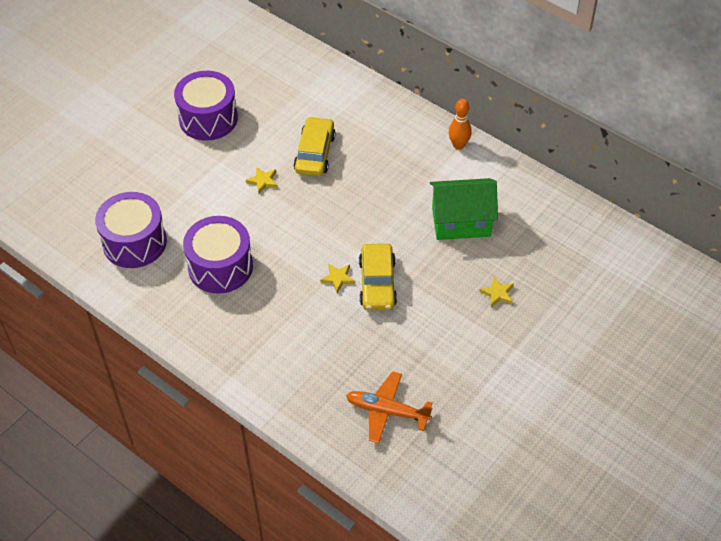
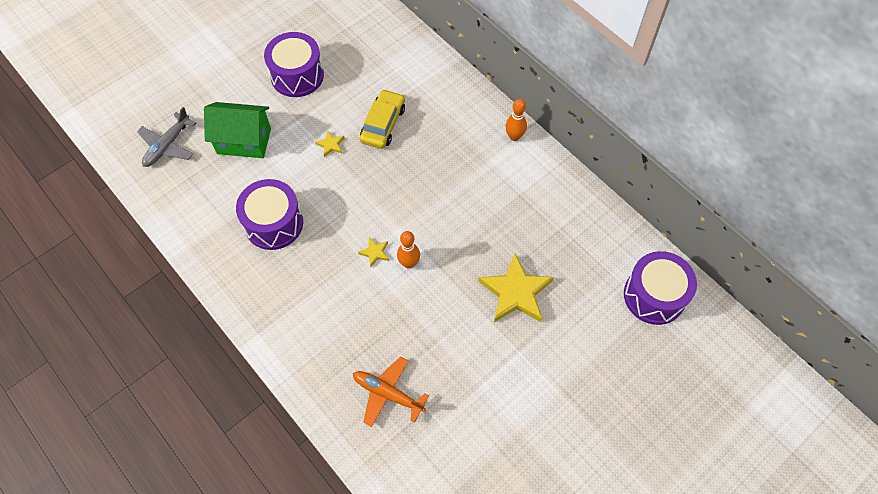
camera: 10 degrees right, 10 degrees up
(81, 207) = (167, 145): none -> grey plane
(134, 242) = (205, 187): purple drum -> purple drum (654, 296)
(377, 283) = (409, 263): yellow car -> orange bowling pin
(461, 222) = (499, 214): green house -> green house (244, 141)
(497, 293) = (515, 292): yellow star -> yellow star, size x2.28

